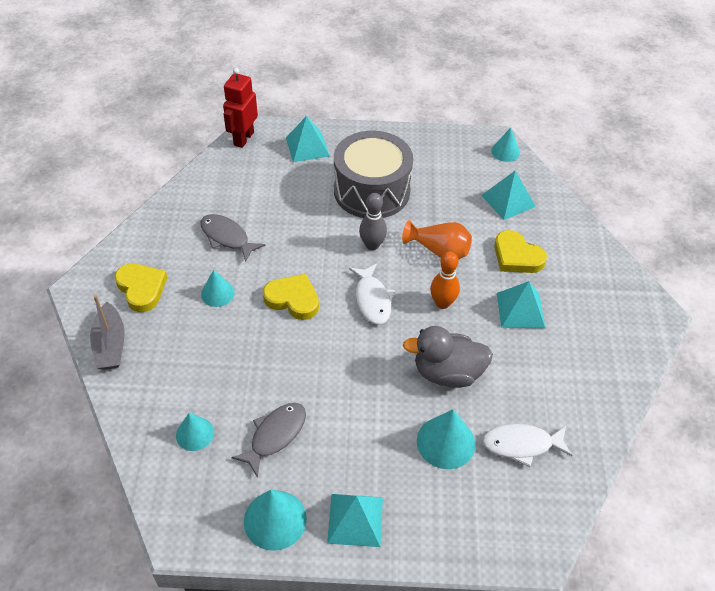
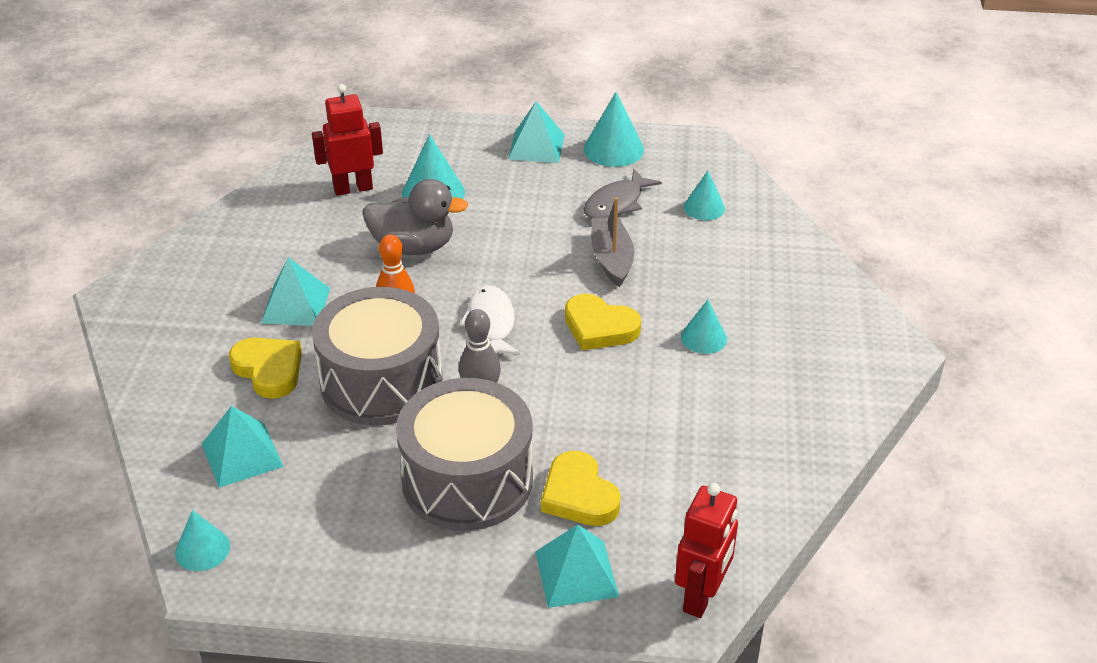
camera: 175 degrees left, 10 degrees down
(110, 345) = (828, 287): grey boat -> grey boat (611, 259)
(141, 289) = (811, 347): yellow heart -> yellow heart (579, 495)
(227, 237) = (703, 411): grey fish -> none
(439, 251) = (381, 381): orange vase -> grey drum
(521, 445) = (353, 188): white fish -> red robot

